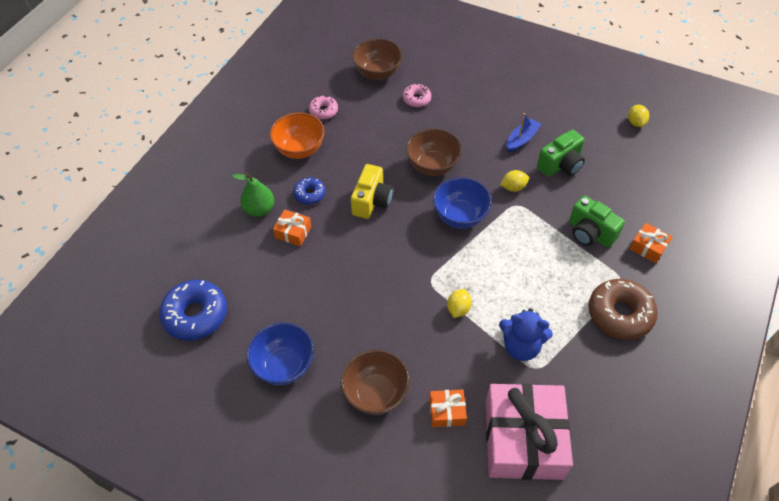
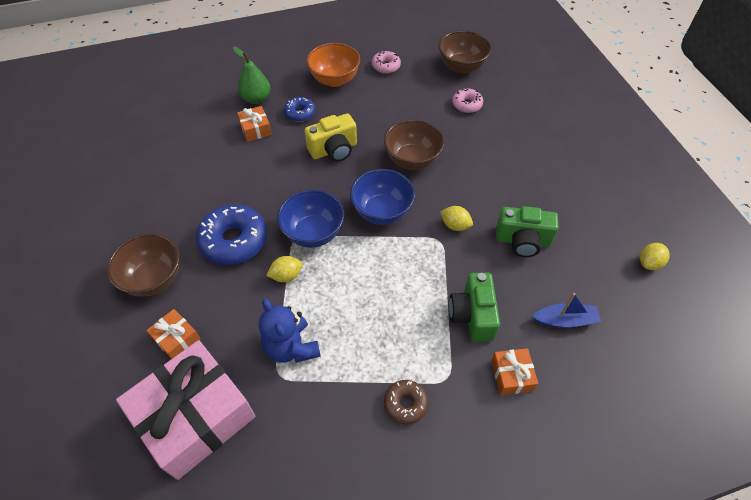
camera: 45 degrees right, 0 degrees up
(195, 315) = (133, 132): blue donut -> blue donut (234, 241)
(284, 365) = (132, 207): blue bowl -> blue bowl (313, 233)
(521, 139) = (514, 195): blue boat -> blue boat (565, 320)
(619, 314) = (405, 404): brown donut -> brown donut, size x0.54

